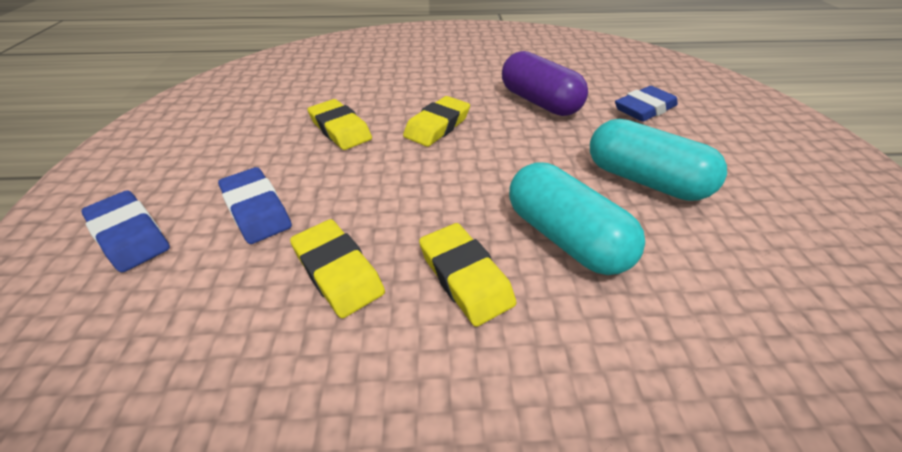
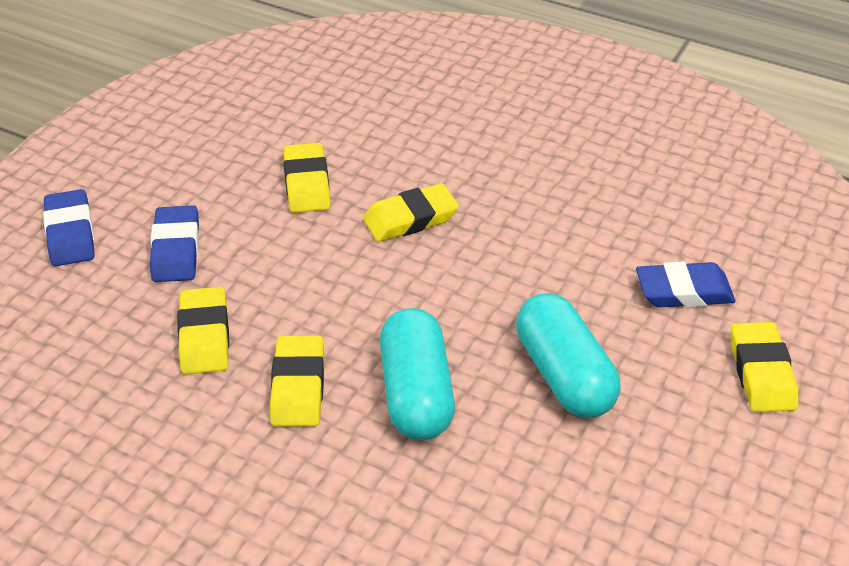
camera: 30 degrees right, 0 degrees up
(539, 102) = (561, 230): purple capsule -> none
(740, 133) = (761, 372): none -> yellow eraser

